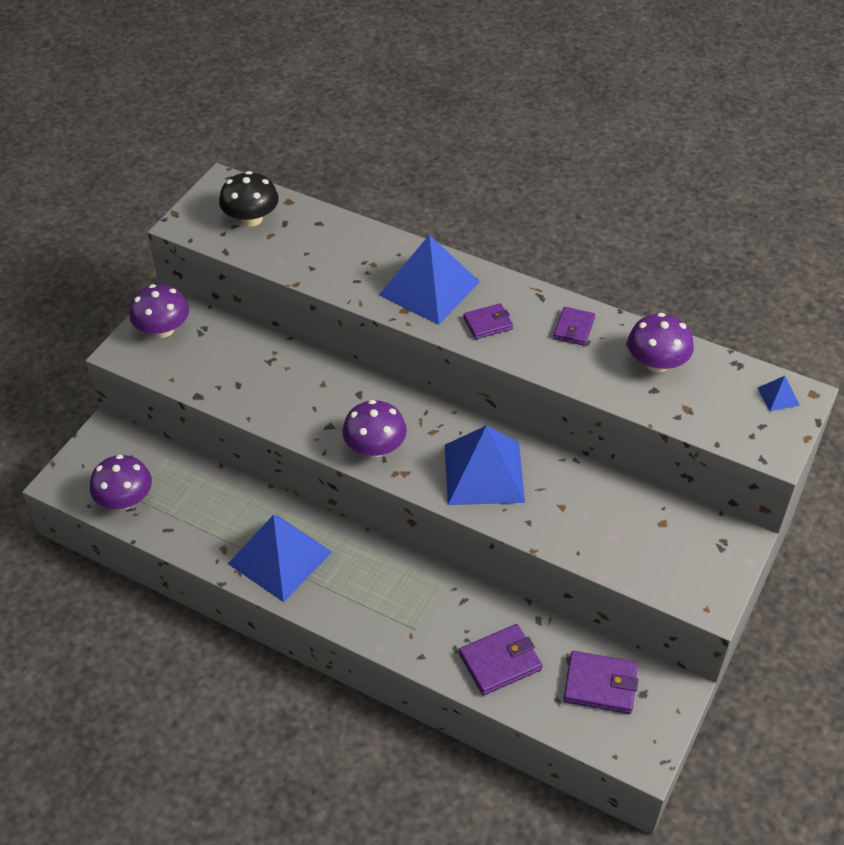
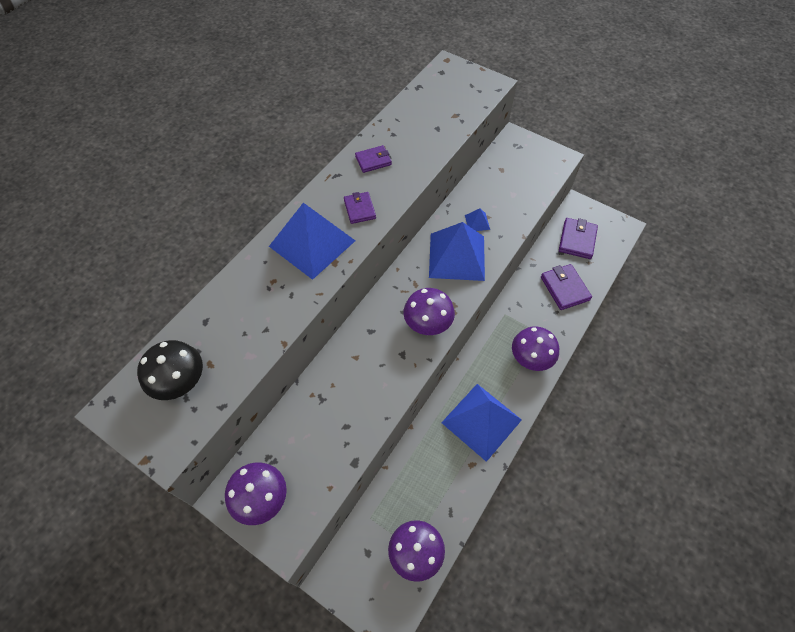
camera: 85 degrees left, 10 degrees up
(574, 328) = (373, 161): purple wallet -> purple wallet turned 45 degrees counterclockwise
(656, 363) = (413, 123): purple mushroom -> purple mushroom (531, 358)
(778, 396) = (448, 74): blue pyramid -> blue pyramid (477, 222)

